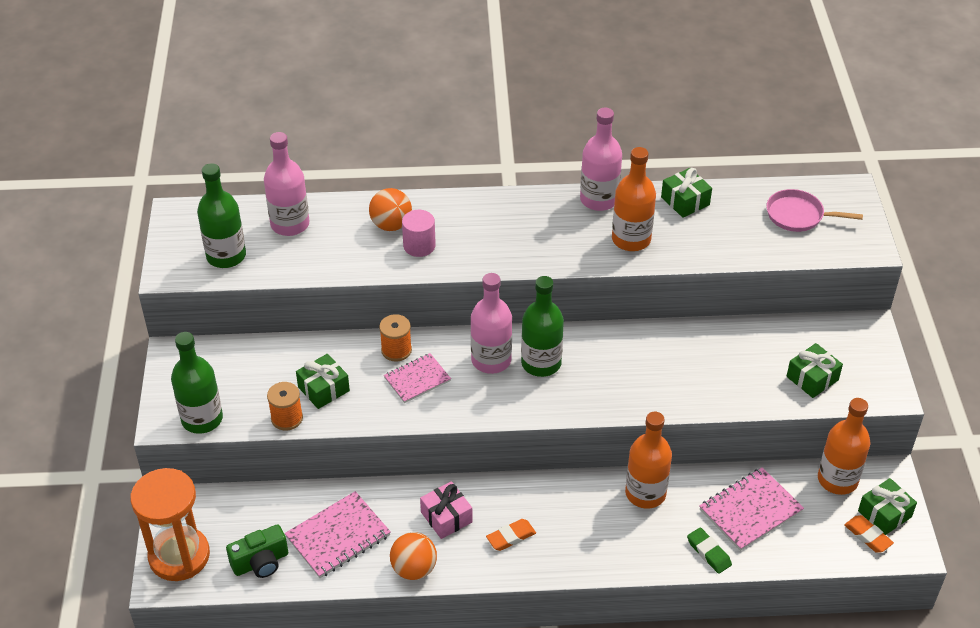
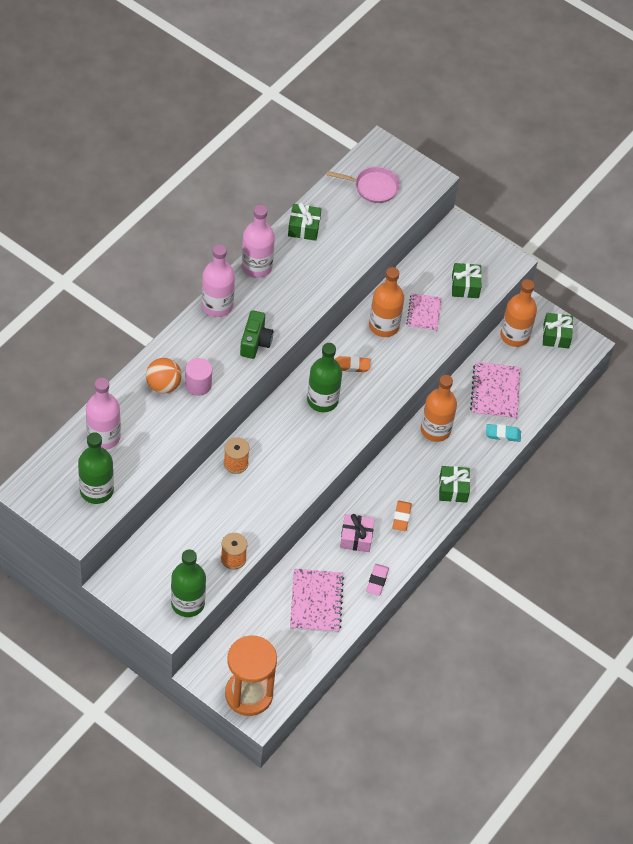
camera: 55 degrees left, 10 degrees up
(261, 562) = (296, 655): green camera -> green camera (255, 342)
(323, 389) = (228, 523): green gift -> green gift (453, 489)
(414, 569) = (377, 581): orange ball -> pink eraser
(417, 379) = (271, 470): pink notebook -> pink notebook (423, 313)
(491, 360) = (294, 422): pink bottle -> pink bottle (217, 305)
(631, 239) = (307, 279): orange bottle -> orange bottle (384, 326)
(708, 552) = (503, 434): green eraser -> turquoise eraser
(798, 215) = (373, 187): pink pan -> pink pan turned 135 degrees counterclockwise
(867, 536) = (562, 356): orange eraser -> orange eraser (351, 366)

